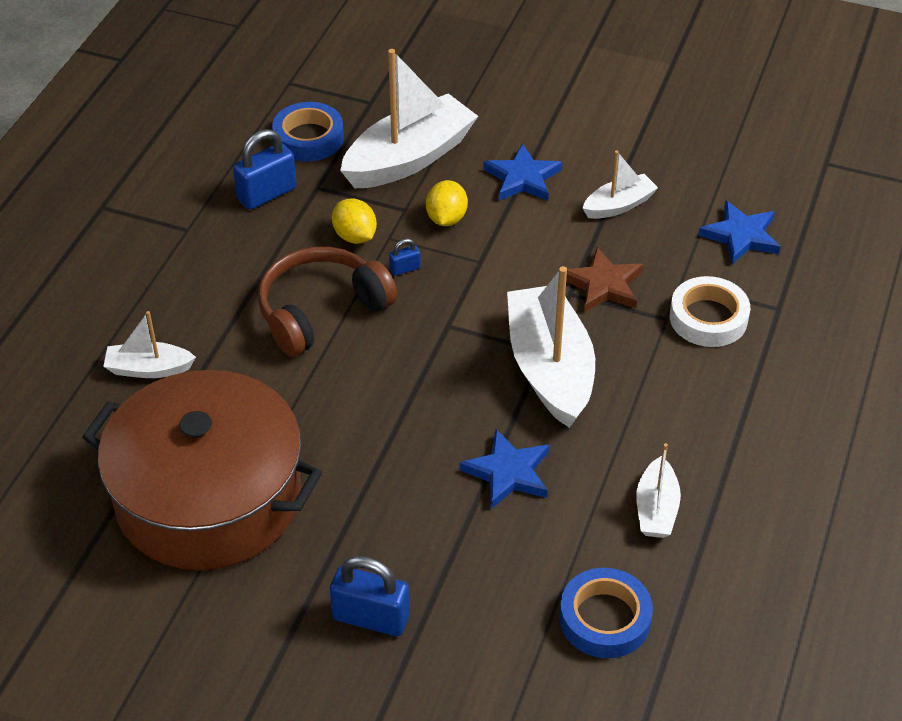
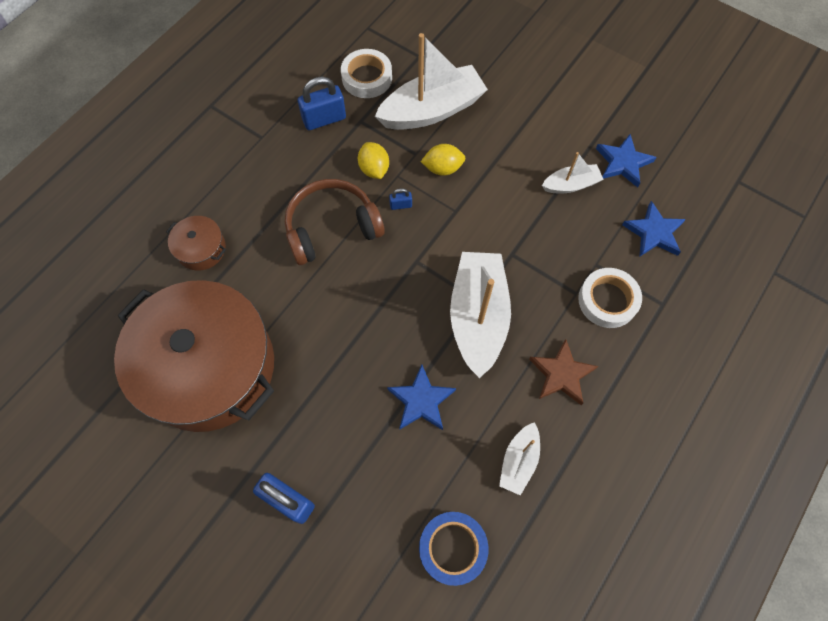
camera: 15 degrees right, 20 degrees up
(148, 369) = (201, 249): white boat -> brown pot
(308, 138) = (367, 78): blue tape -> white tape
(446, 218) = (443, 168): yellow lemon -> yellow lemon turned 60 degrees clockwise
(523, 178) = (508, 145): blue star -> blue star (623, 162)
(603, 285) = (538, 252): brown star -> brown star (561, 374)

